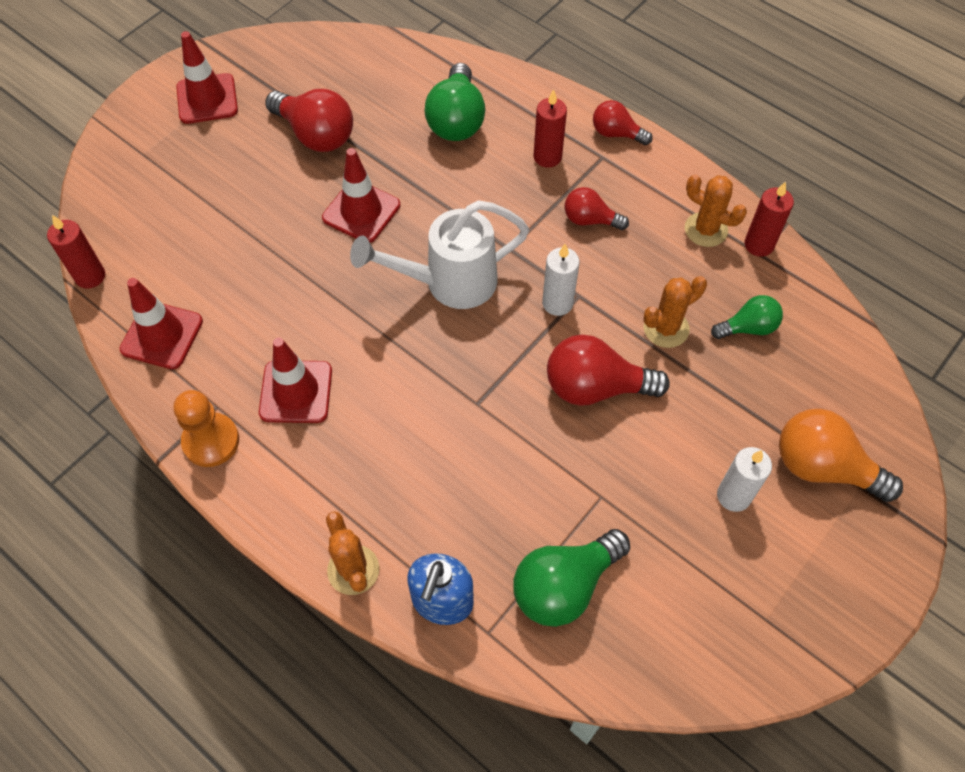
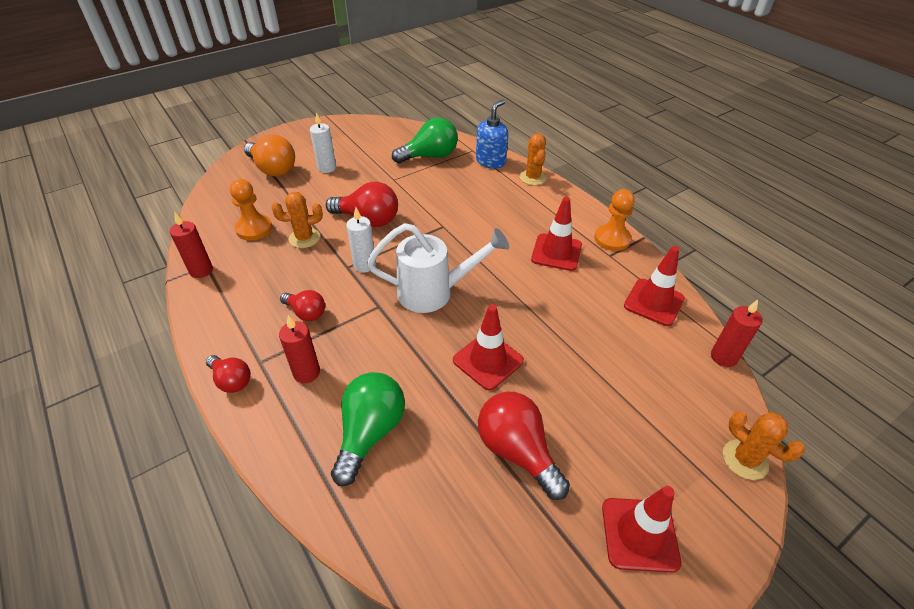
camera: 165 degrees left, 15 degrees down
(706, 230) = (228, 287): orange cactus -> orange cactus (745, 459)
(748, 327) = (254, 229): green light bulb -> orange pawn

